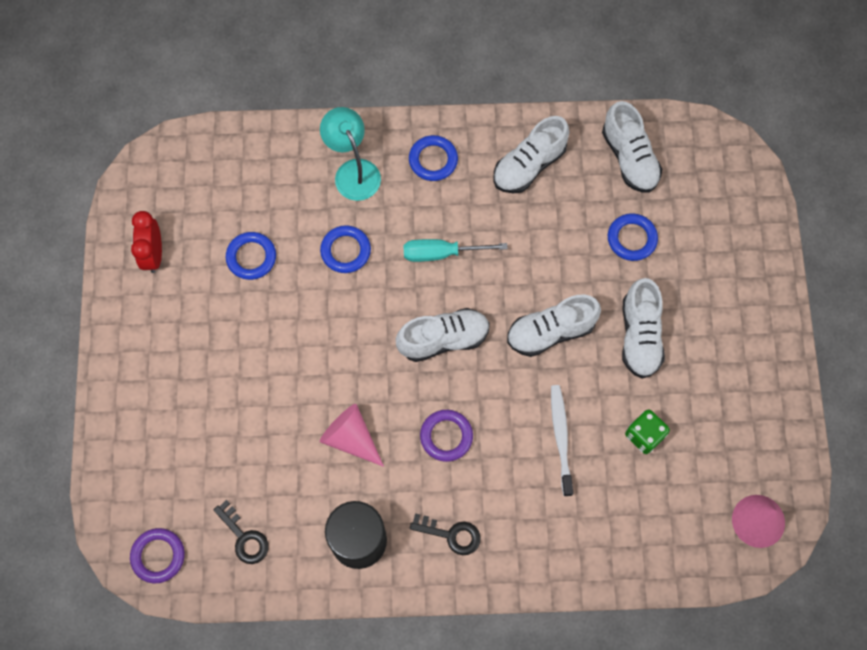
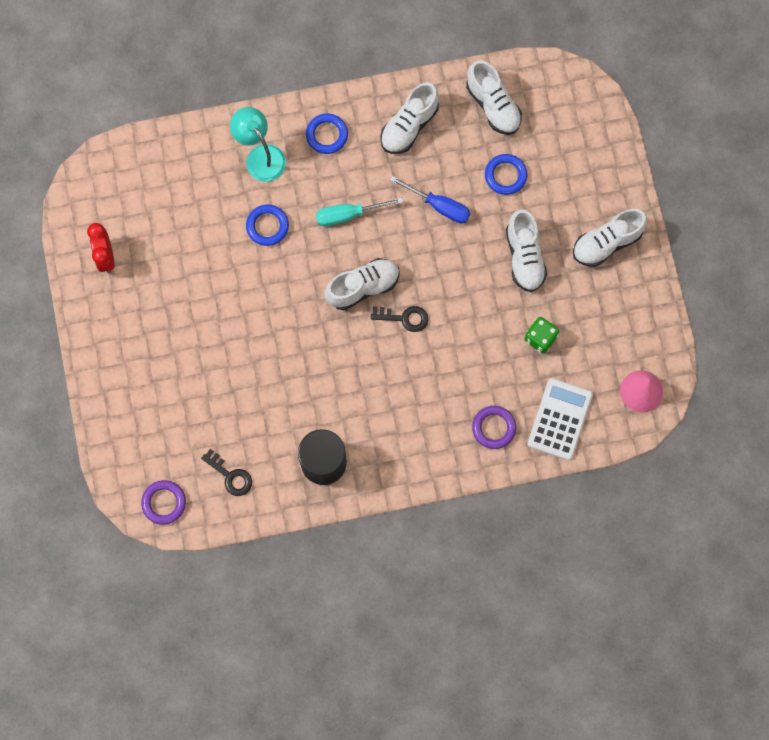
camera: 10 degrees left, 5 degrees up
(251, 257) = (189, 245): blue ring -> none
(350, 438) = (301, 381): pink cone -> none
(446, 436) = (379, 367): purple ring -> purple ring (493, 428)
(451, 534) = (397, 445): black key -> black key (404, 318)
(549, 260) = (439, 206): none -> blue screwdriver
(550, 331) = (450, 266): white shoe -> white shoe (606, 243)
(561, 437) = (473, 352): white toothbrush -> none
(653, 538) = (559, 419): none -> white calculator

